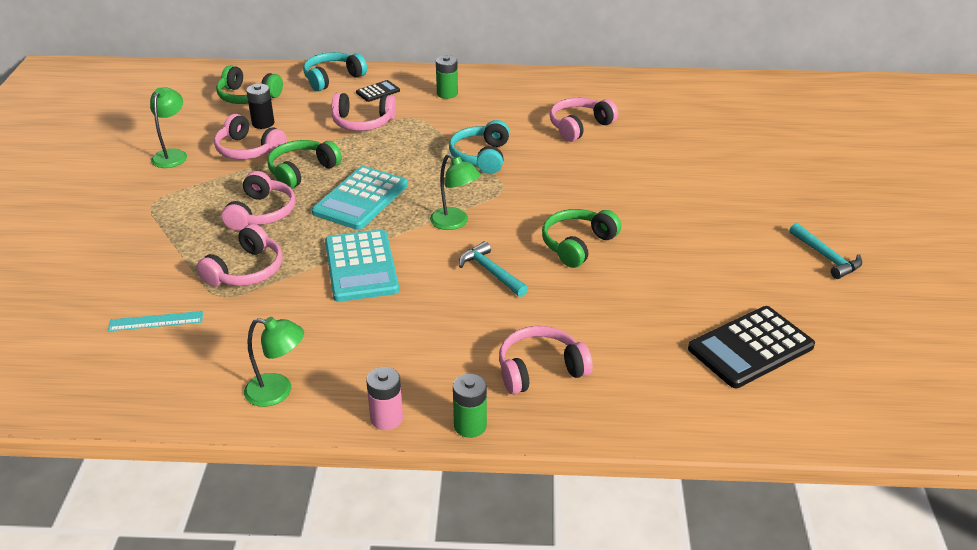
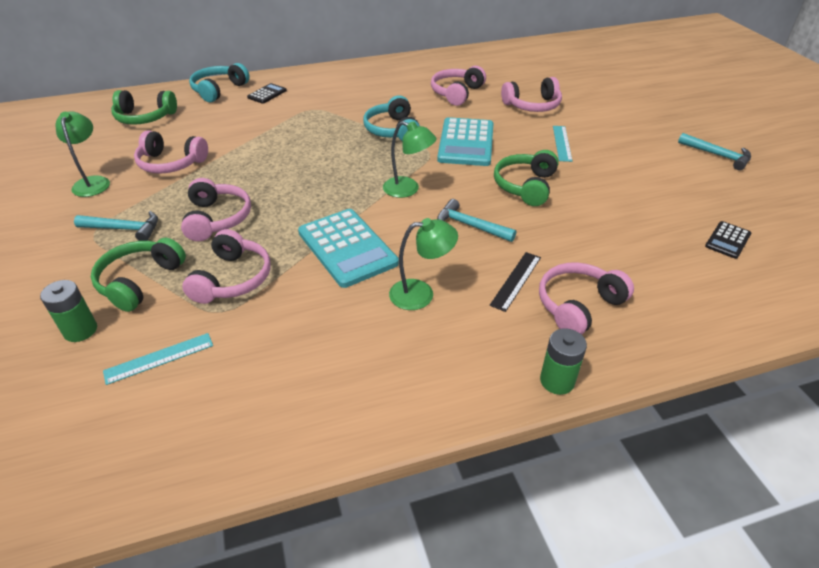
camera: 20 degrees left, 5 degrees up
(179, 205) = (124, 229): none -> turquoise hammer
(263, 123) = (173, 137): black battery -> none
(278, 391) = (341, 401): green lamp -> green lamp (421, 293)
(302, 171) = (236, 173): green headphones -> green headphones (140, 281)
(361, 199) = (308, 186): turquoise calculator -> turquoise calculator (466, 143)
(362, 122) = (269, 121): pink headphones -> pink headphones (532, 105)
(386, 418) = (472, 398): pink battery -> none
(447, 93) = (329, 86): green battery -> green battery (80, 330)
(497, 333) = (516, 281): none -> black ruler
(654, 207) = (562, 143): none -> turquoise ruler
(751, 348) = (728, 240): black calculator -> black calculator, size x0.49

